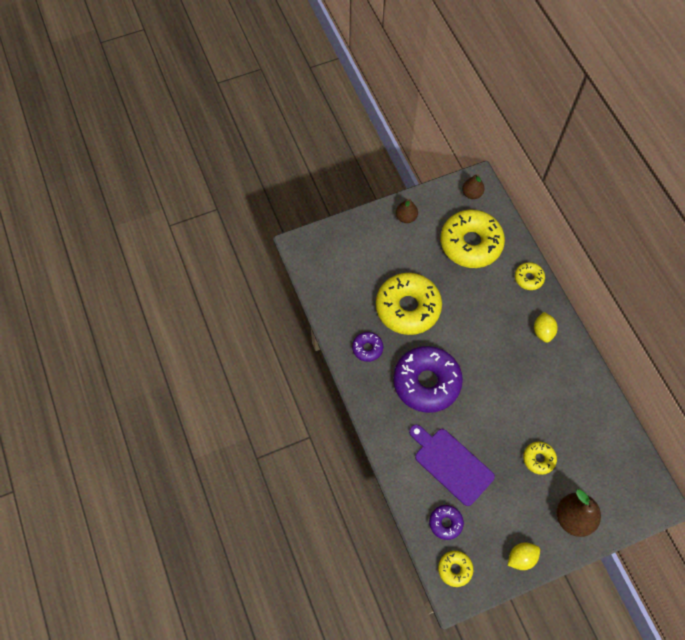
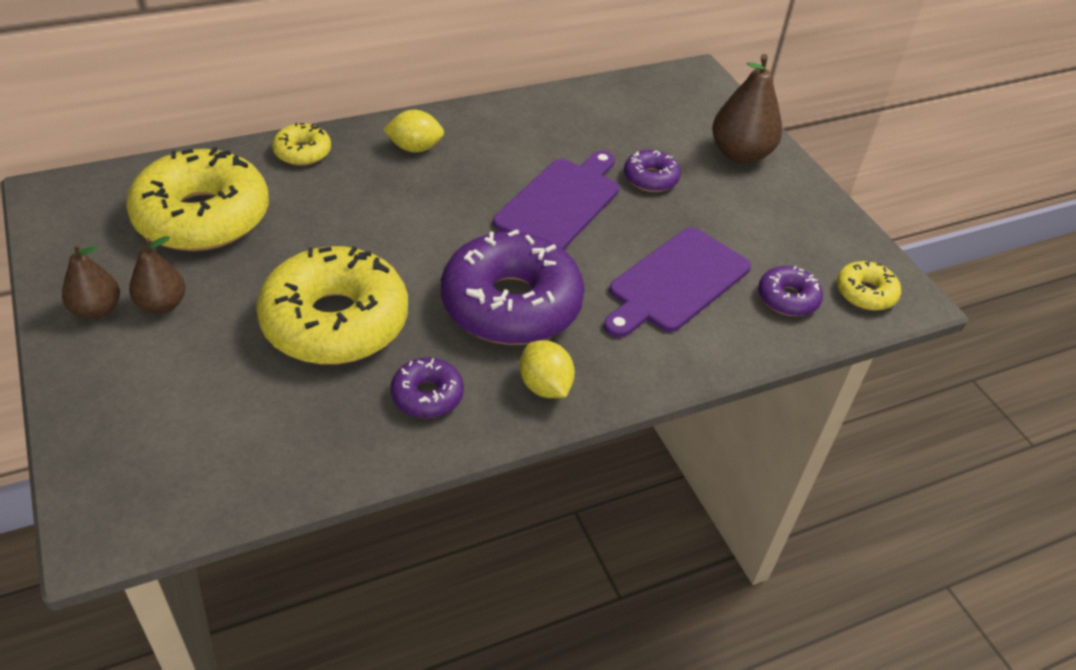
camera: 95 degrees left, 20 degrees down
(471, 194) = (78, 205): brown pear -> brown pear (162, 305)
(508, 407) = (560, 202): none -> purple cutting board
(521, 558) = (820, 214): yellow lemon -> yellow lemon (545, 386)
(538, 459) = (650, 178): yellow donut -> purple donut

